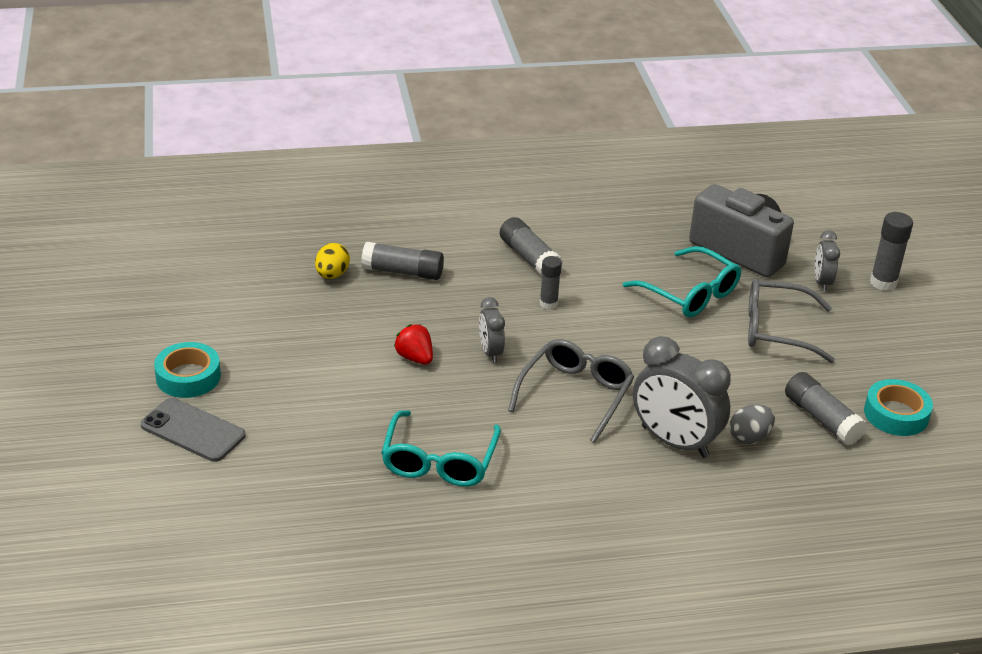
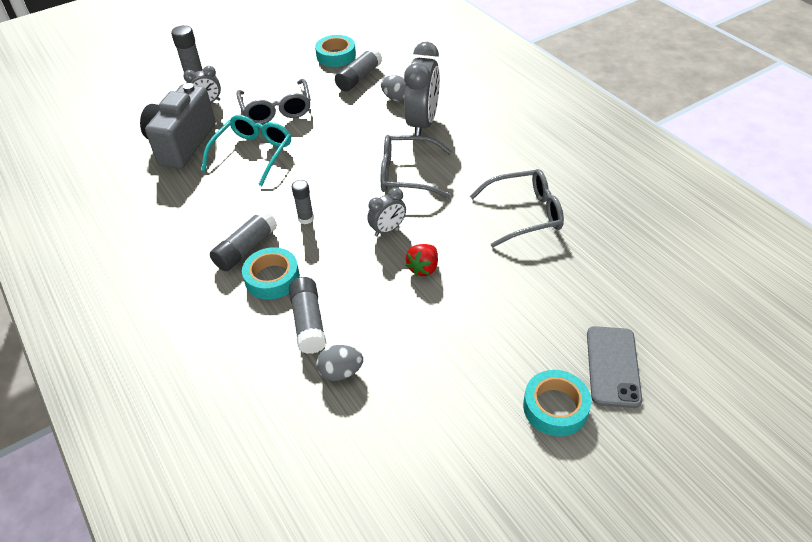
camera: 110 degrees left, 10 degrees up
(332, 275) = (340, 372): yellow egg -> grey egg
(439, 461) = (524, 214): turquoise glasses -> grey glasses
(476, 264) = (272, 278): none -> turquoise tape

